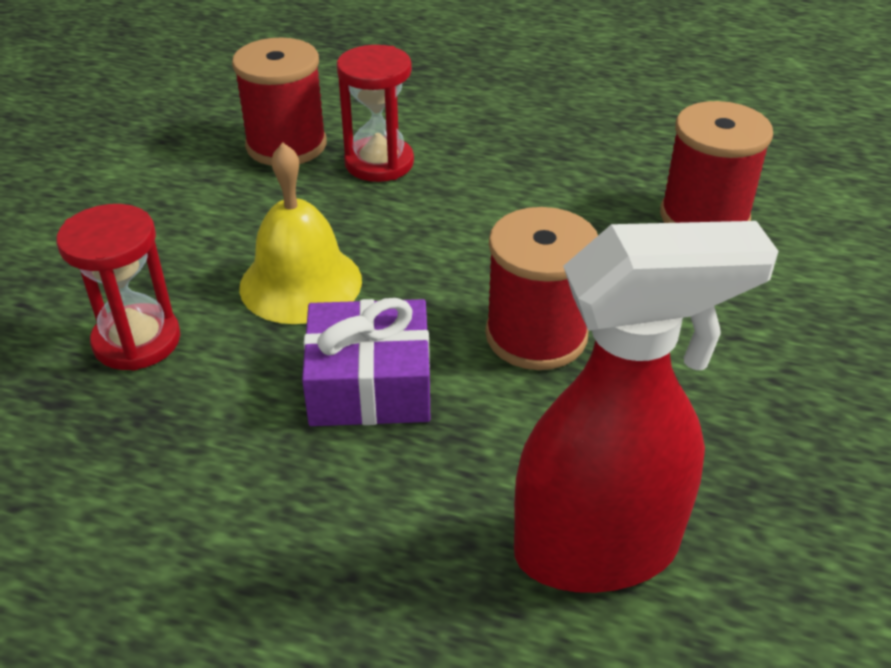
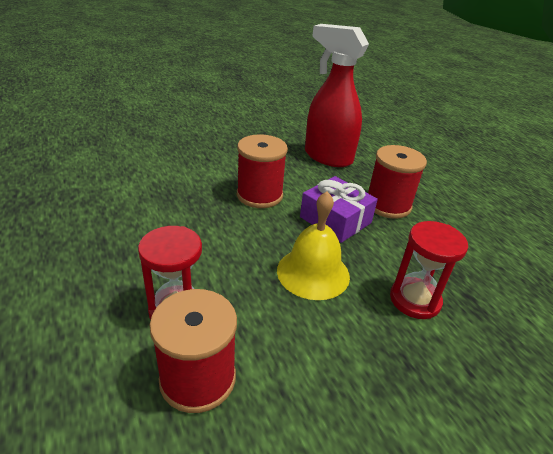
camera: 135 degrees left, 5 degrees down
(704, 217) = (129, 182): red spool -> red spool (388, 205)

